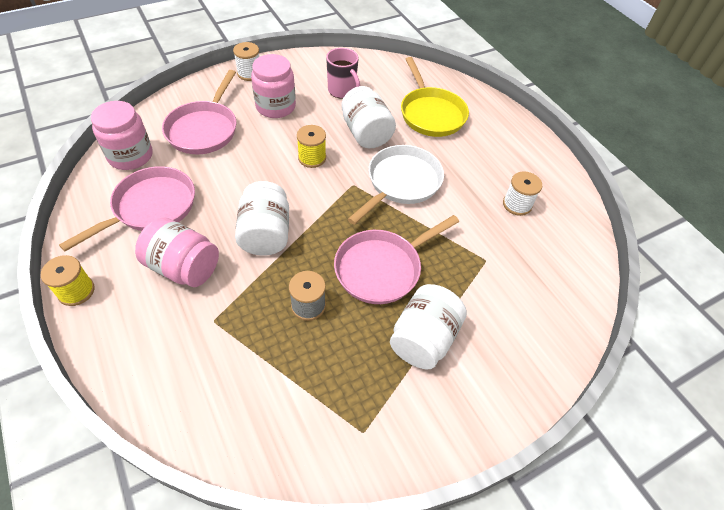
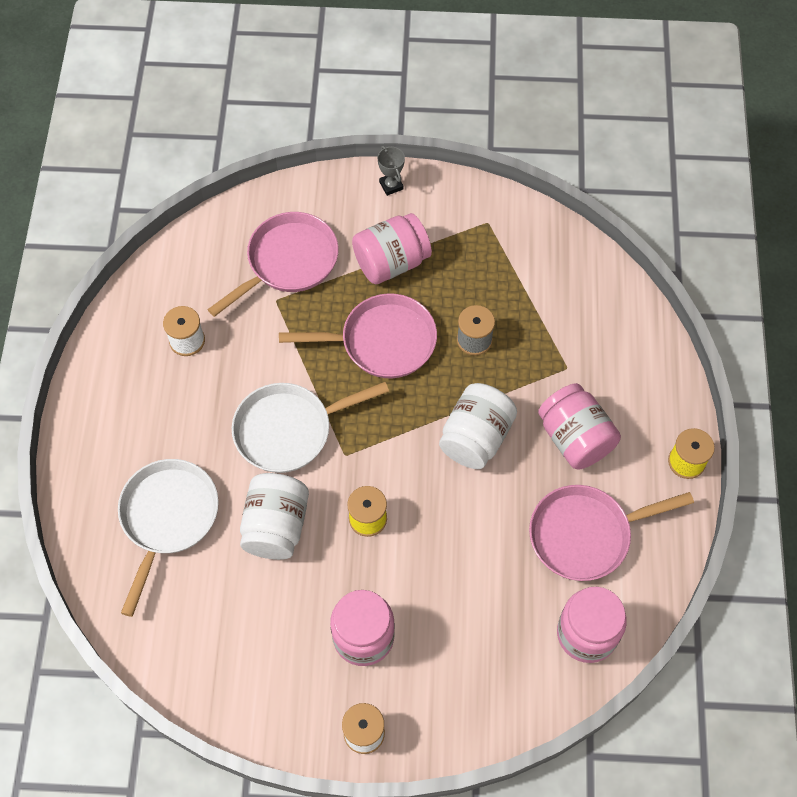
camera: 145 degrees left, 10 degrees up
(204, 129) = (477, 639): pink pan -> pink pan (288, 262)
(342, 91) = (254, 623): pink mug -> none
(423, 338) = (391, 262): white jar -> pink jar
(431, 113) = (167, 518): yellow pan -> white pan
(483, 420) = (391, 185): none -> grey trophy

